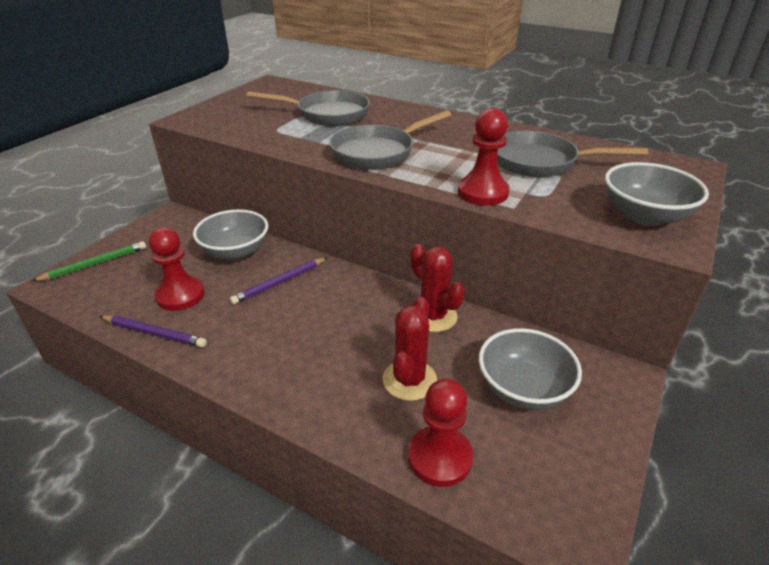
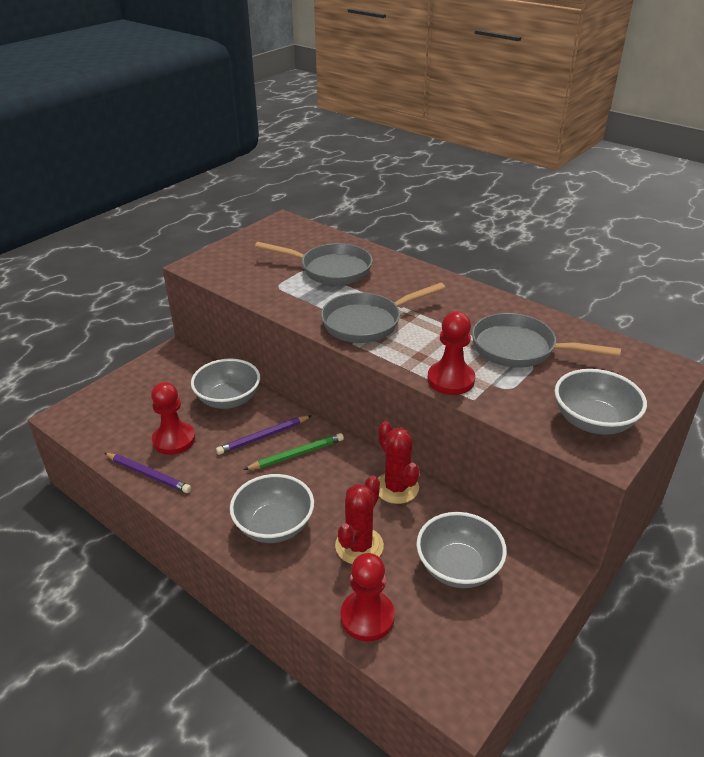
camera: 10 degrees right, 0 degrees up
(95, 264) = (103, 399): green pencil -> green pencil (297, 454)
(309, 370) = (274, 525): none -> grey bowl

